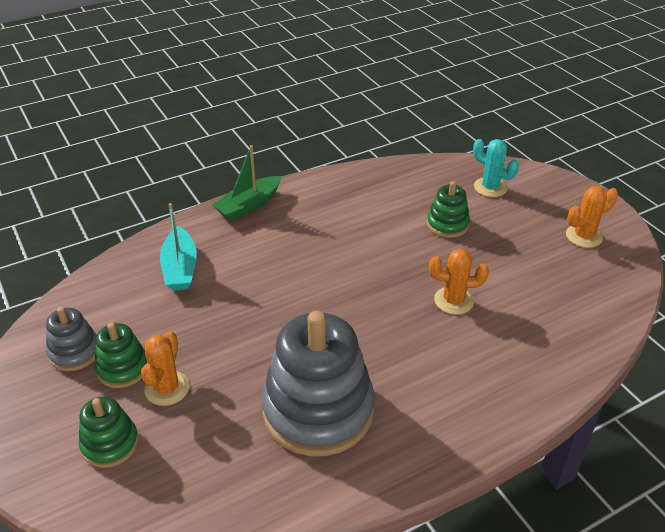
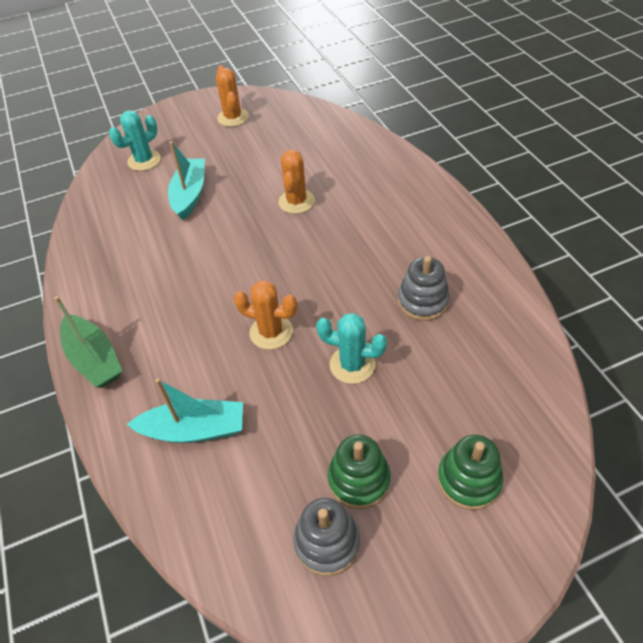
camera: 80 degrees left, 10 degrees up
(167, 388) = (391, 429): orange cactus -> orange cactus (271, 332)
(238, 358) = (352, 365): none -> turquoise cactus
(318, 410) = (422, 301): grey stacking toy -> grey stacking toy, size x0.49
(447, 224) = (190, 194): green stacking toy -> turquoise boat

